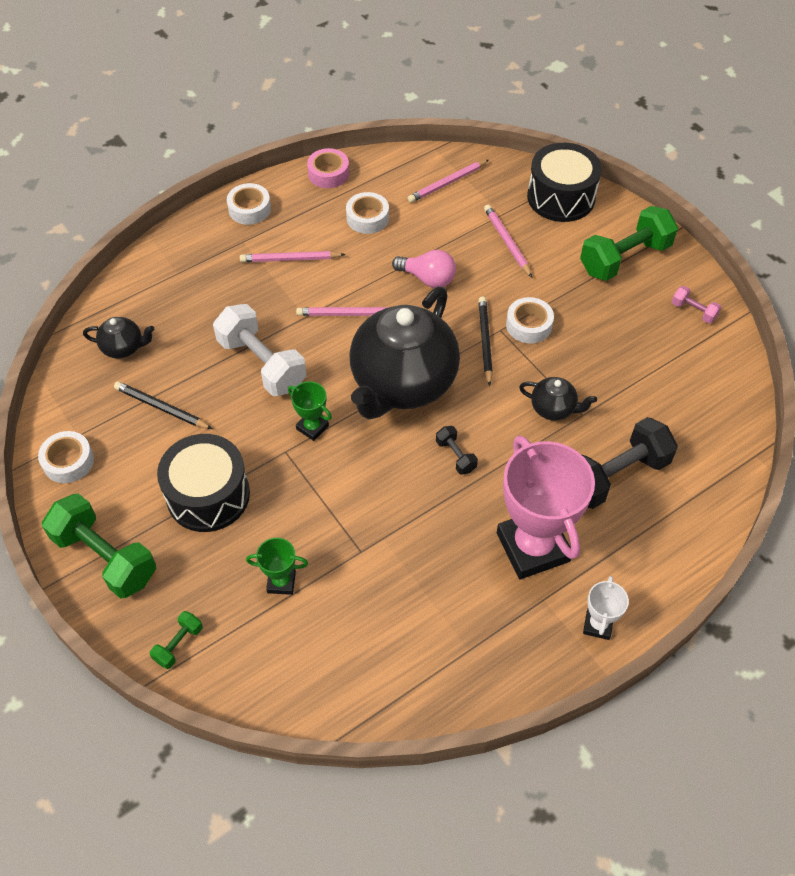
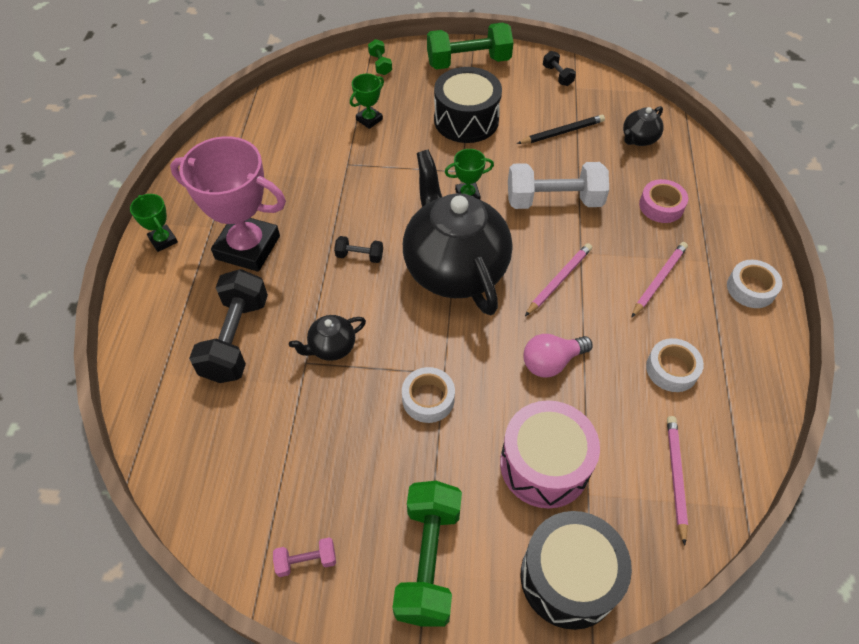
camera: 130 degrees right, 0 degrees up
(68, 461) = (557, 75): white tape -> black dumbbell
(328, 173) = (765, 379): pink tape -> pink tape (661, 206)
(485, 341) = (442, 352): black pencil -> none
(507, 242) = (544, 464): pink pencil -> pink drum
(598, 625) = (163, 240): white trophy -> green trophy

